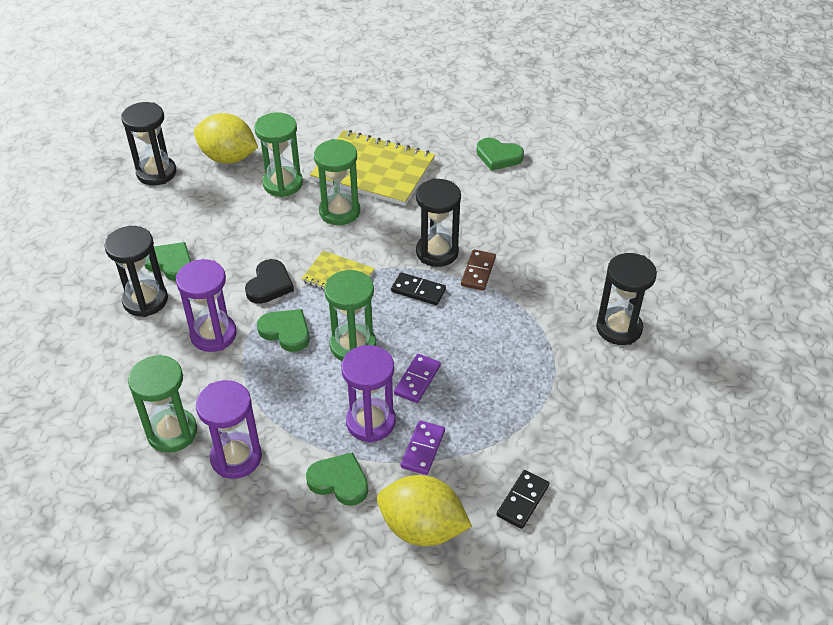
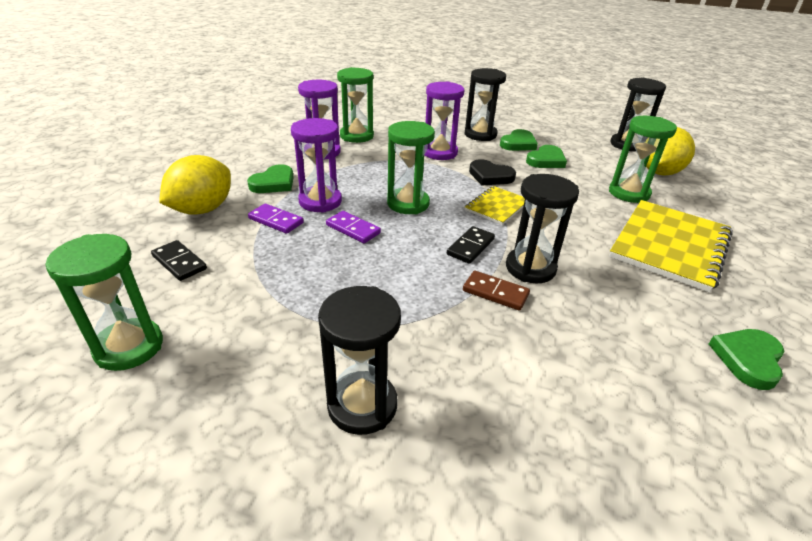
camera: 100 degrees right, 10 degrees down
(286, 332) = (434, 178): green heart -> green heart (546, 160)
(339, 212) = (592, 217): green hourglass -> green hourglass (129, 347)

